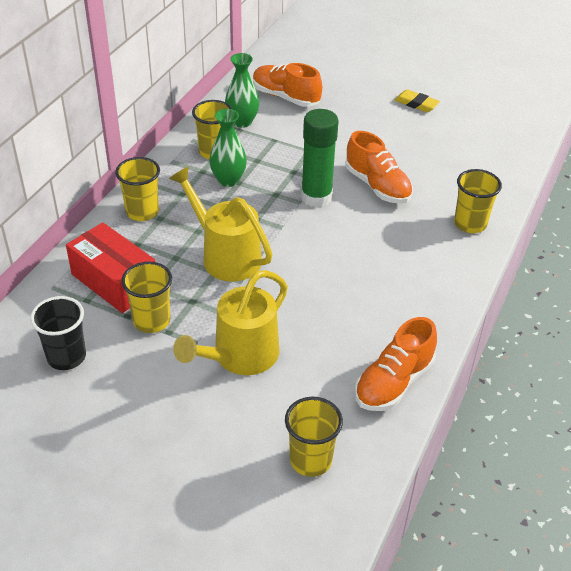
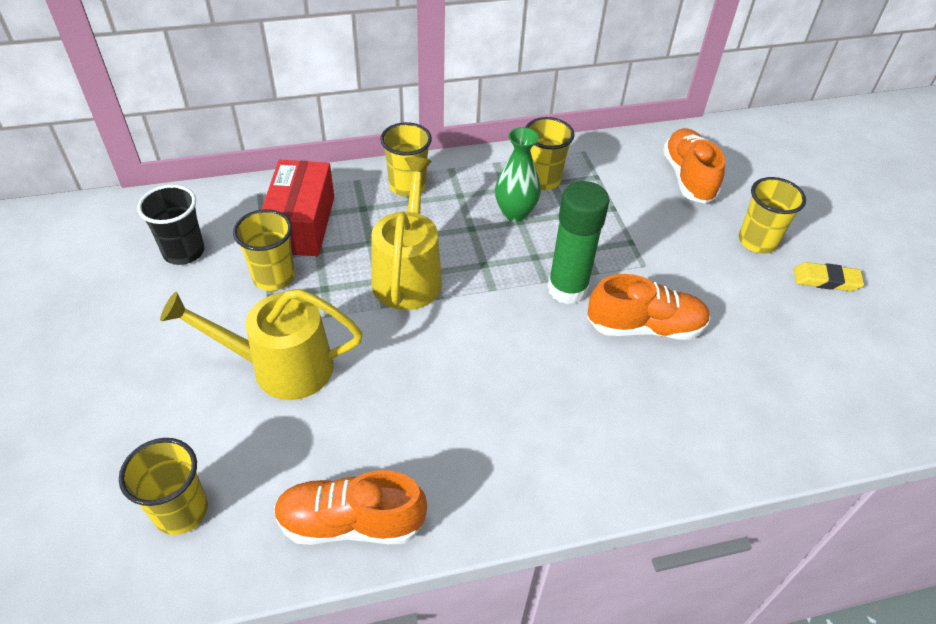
camera: 50 degrees right, 5 degrees up
(242, 122) = (610, 172): green vase -> none
(377, 186) = (645, 327): orange shoe -> orange shoe turned 105 degrees counterclockwise
(416, 104) = (826, 280): yellow eraser -> yellow eraser turned 75 degrees counterclockwise
(470, 224) = (684, 449): yellow cup -> yellow cup (757, 241)

